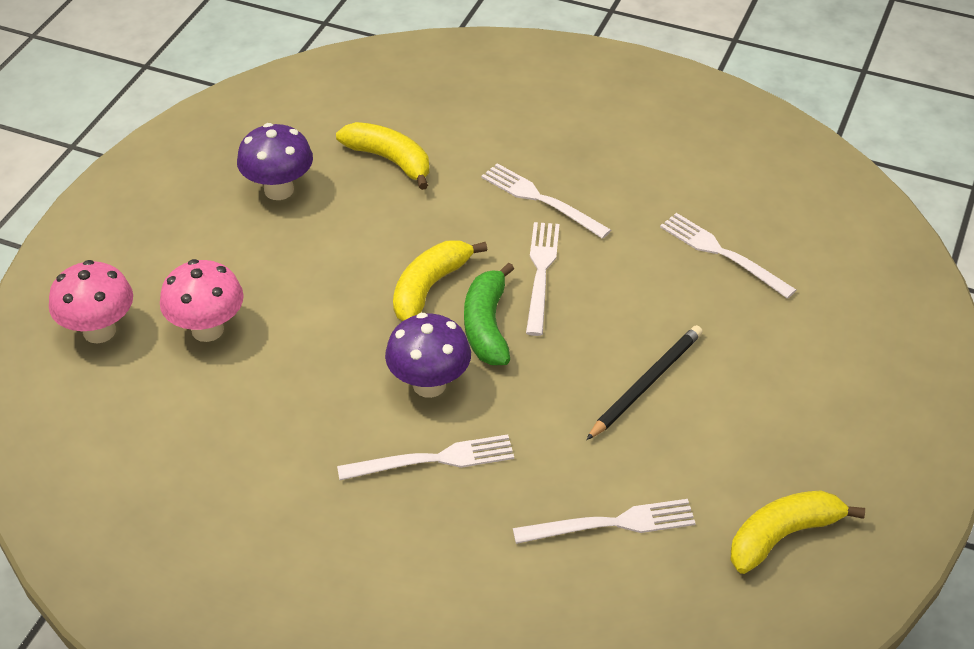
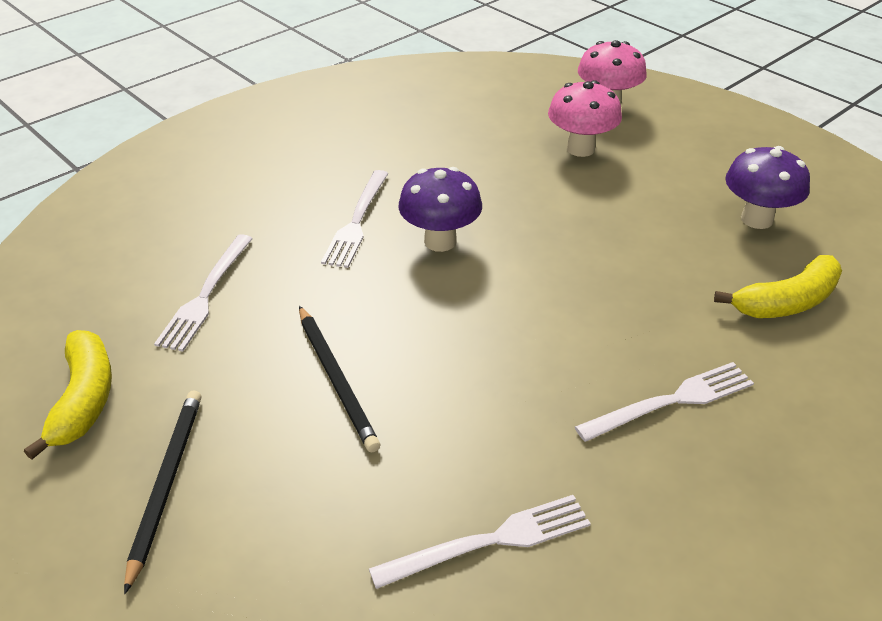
camera: 115 degrees right, 5 degrees down
(429, 287) = (566, 275): yellow banana -> none
(487, 326) = (490, 296): green banana -> none
(541, 273) = (543, 358): white fork -> none
(810, 434) = (166, 484): none -> black pencil

